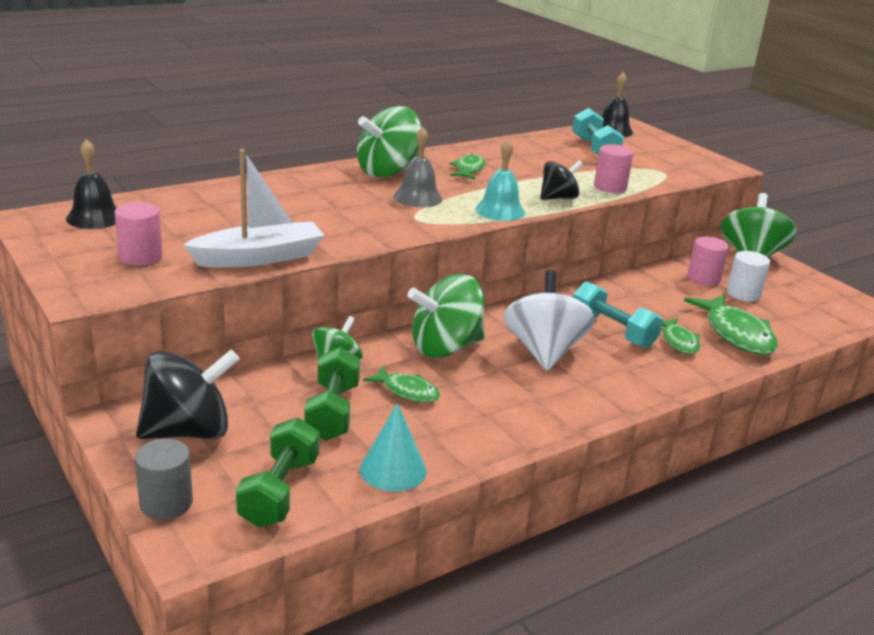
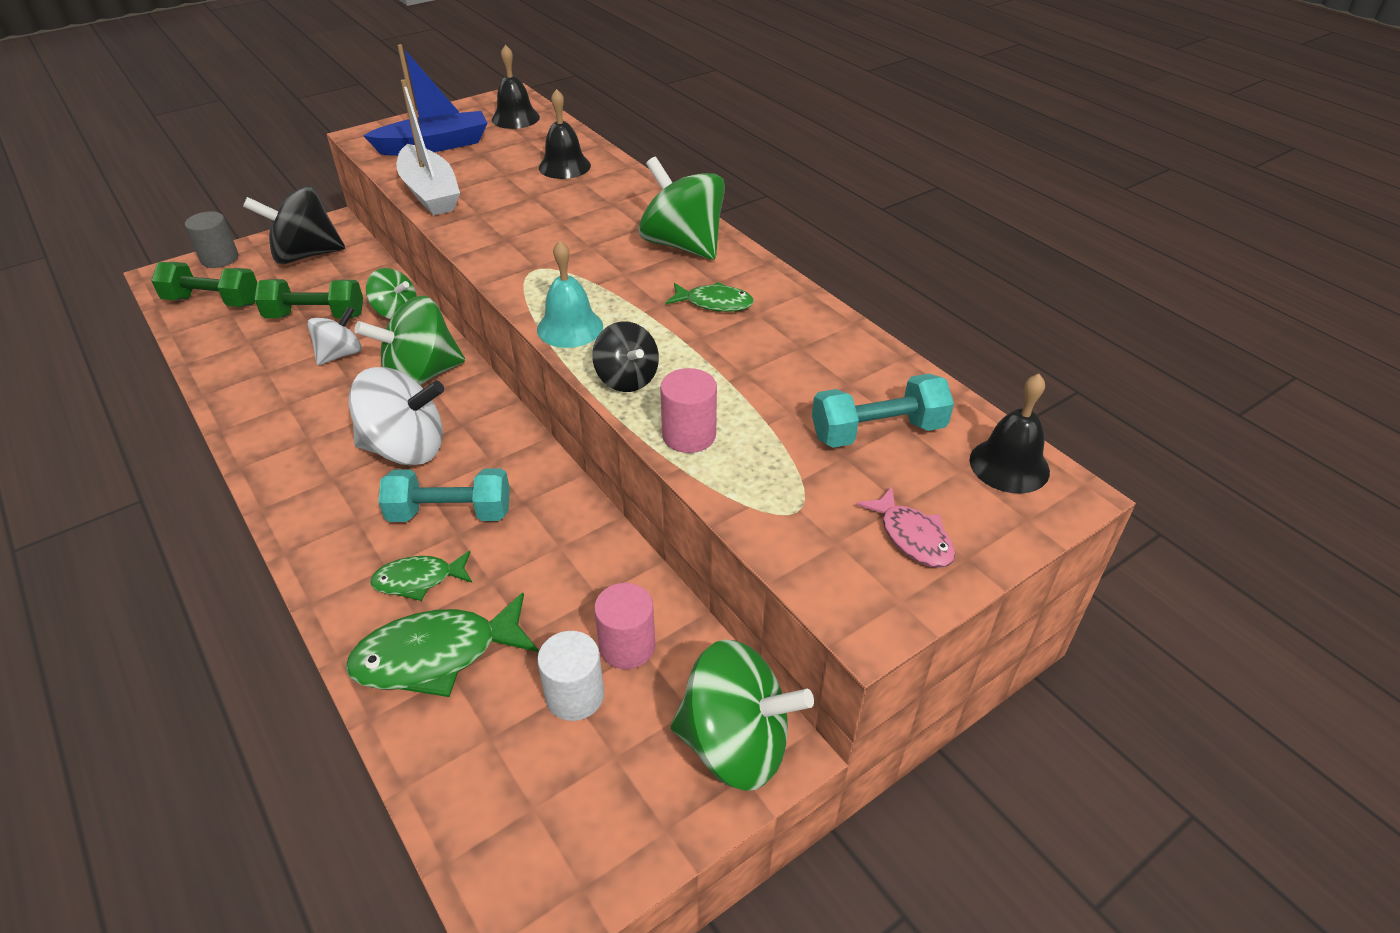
camera: 90 degrees right, 15 degrees up
(141, 256) = (434, 145): pink cylinder -> blue boat
(188, 431) = (306, 255): black spinning top -> black spinning top turned 105 degrees clockwise
(229, 201) = (564, 166): none -> black bell
(393, 470) = (219, 352): turquoise cone -> none
(407, 391) = (340, 354): green fish -> white spinning top
(418, 197) = (601, 268): grey bell -> none
(445, 347) = (421, 376): green spinning top -> green spinning top turned 90 degrees counterclockwise
(612, 331) = (450, 513): turquoise dumbbell -> turquoise dumbbell turned 45 degrees clockwise
(671, 153) = (912, 537): none -> pink fish

